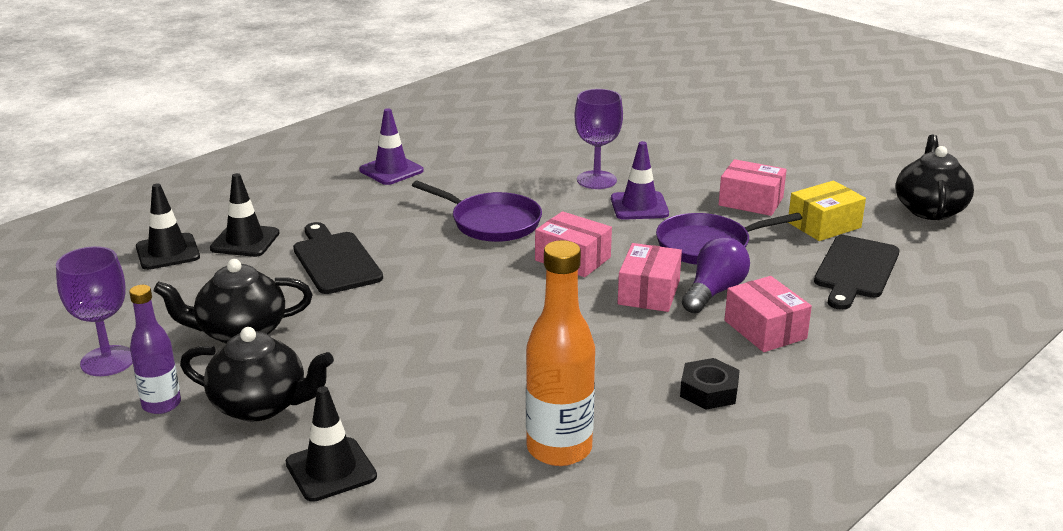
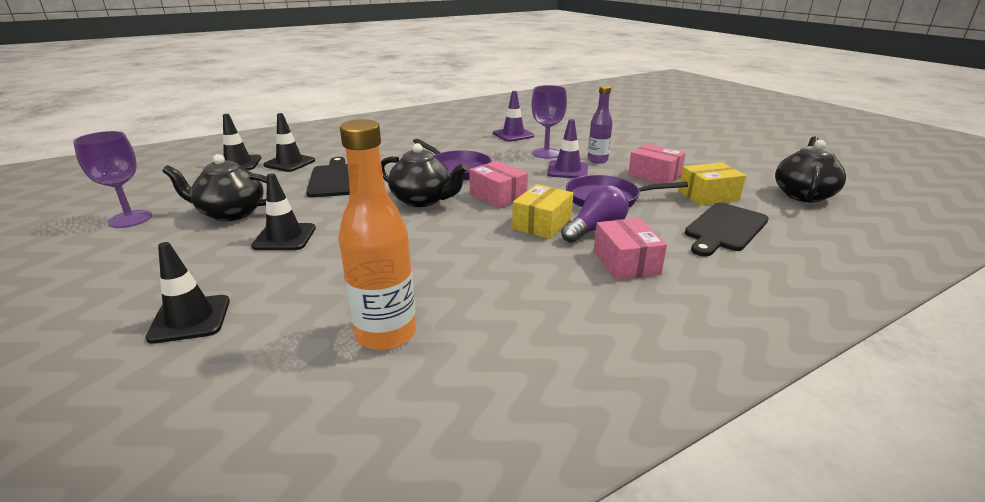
camera: 15 degrees right, 0 degrees up
(161, 404) = (129, 251): purple bottle -> purple bottle (597, 160)
(260, 405) = (192, 262): black teapot -> black teapot (422, 200)
(346, 356) = (284, 237): none -> black traffic cone
(391, 170) = (414, 136): purple traffic cone -> purple traffic cone (513, 135)
(649, 292) = (542, 224): pink box -> yellow box
(709, 391) = (550, 305): black nut -> none

